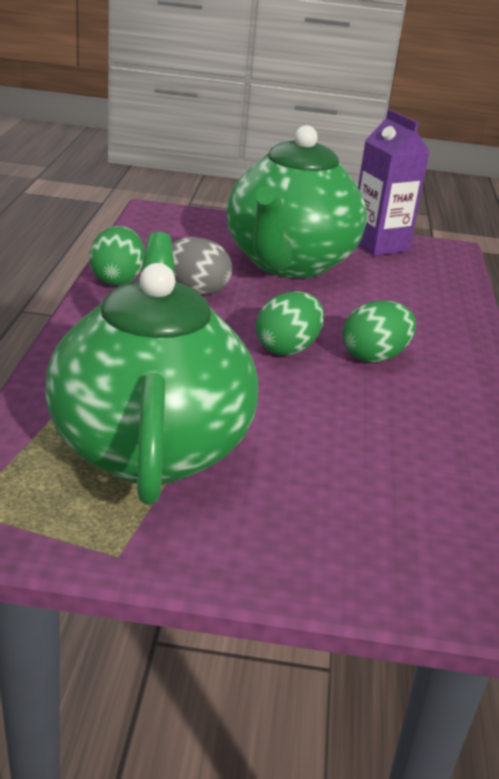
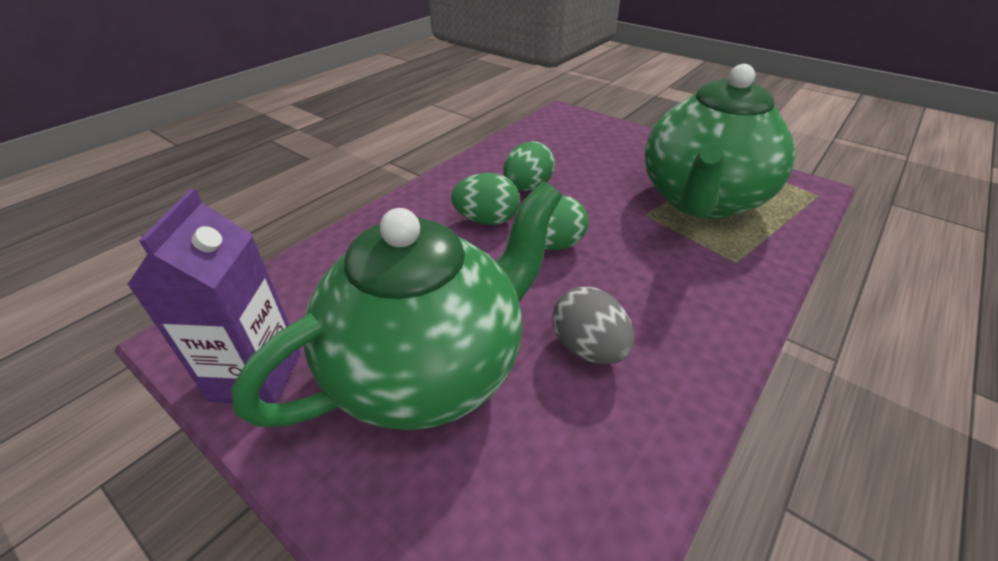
camera: 145 degrees left, 10 degrees up
(117, 279) = (684, 400): green egg -> green egg (527, 187)

